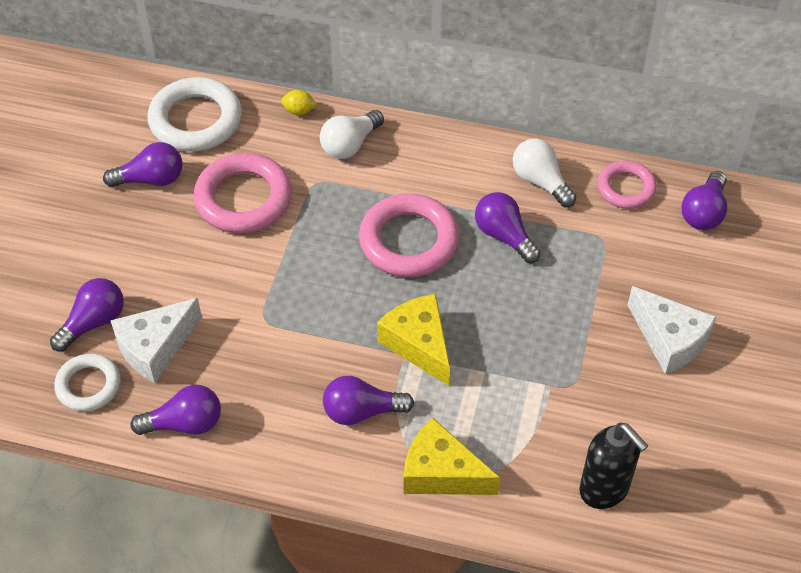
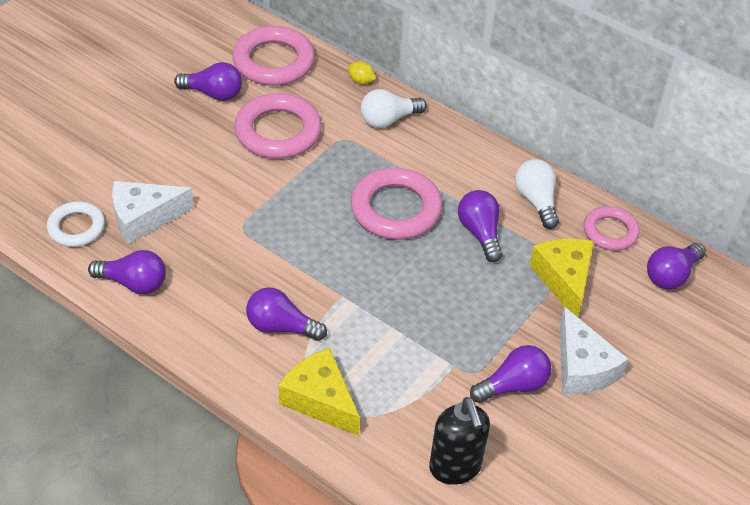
camera: 20 degrees right, 5 degrees down
(93, 322) = (108, 183): purple light bulb -> purple light bulb (513, 385)
(195, 120) = (273, 62): white ring -> pink ring
(418, 344) = (358, 292): yellow cheese -> yellow cheese (564, 279)

